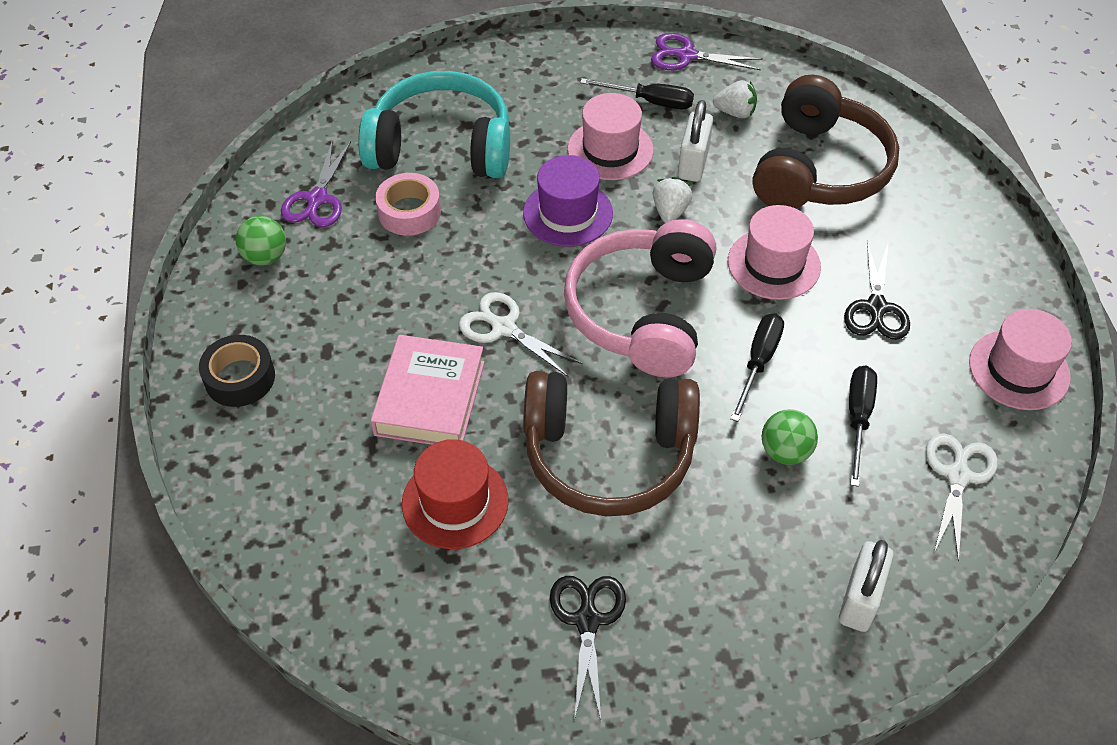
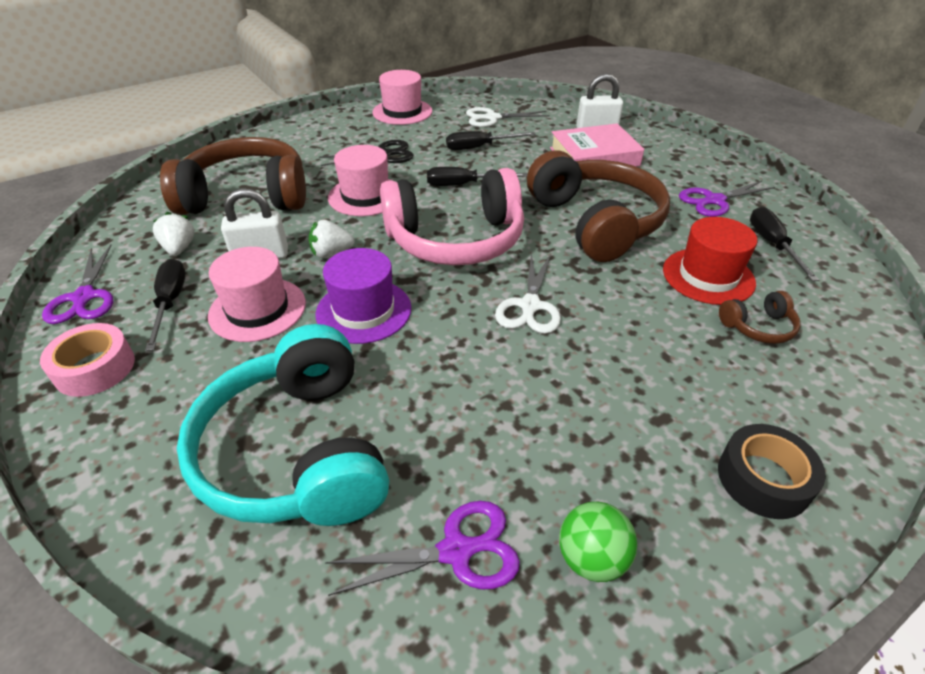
camera: 115 degrees left, 10 degrees down
(363, 491) = (758, 327): none -> brown headphones
(409, 212) = (426, 435): pink tape -> pink tape (95, 368)
(430, 398) = (639, 323): pink book -> pink book (594, 157)
(465, 612) = (772, 245): none -> black screwdriver
(587, 619) = (713, 201): black scissors -> purple scissors
(785, 452) = (526, 164): green ball -> none

